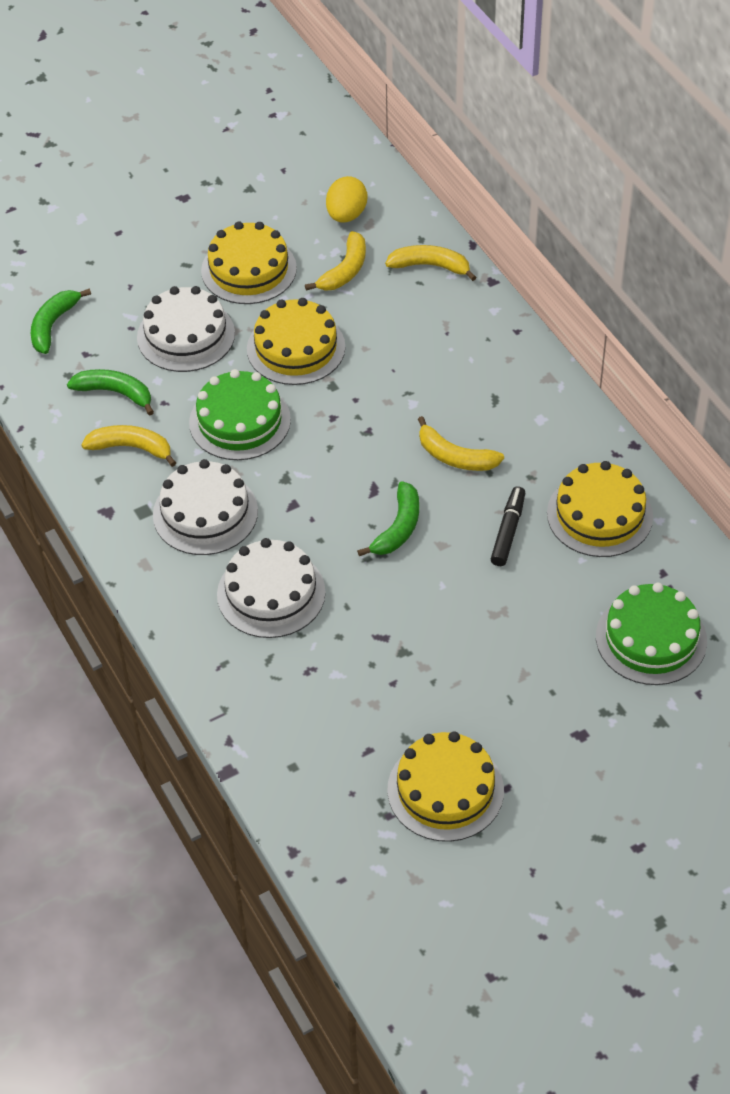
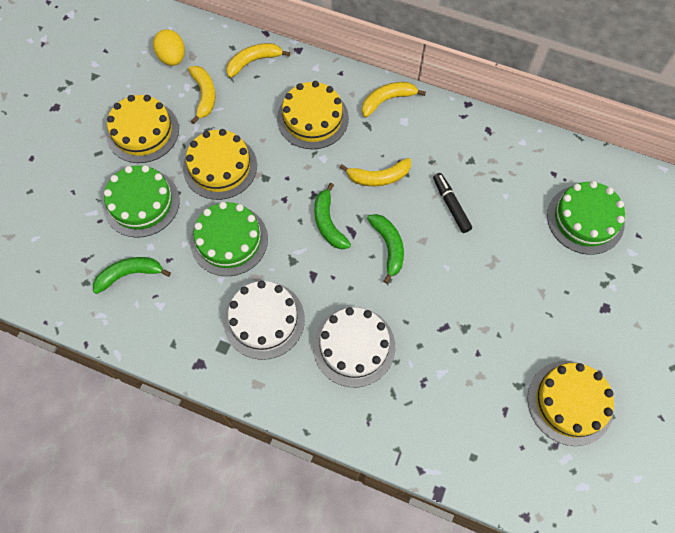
camera: 40 degrees left, 15 degrees up
(53, 325) = (43, 253): green banana -> green banana (328, 223)
(131, 448) = (175, 307): yellow banana -> yellow banana (387, 100)
(186, 335) = (141, 203): white cake -> green cake
(599, 515) = (489, 160): yellow cake -> yellow cake (312, 118)

